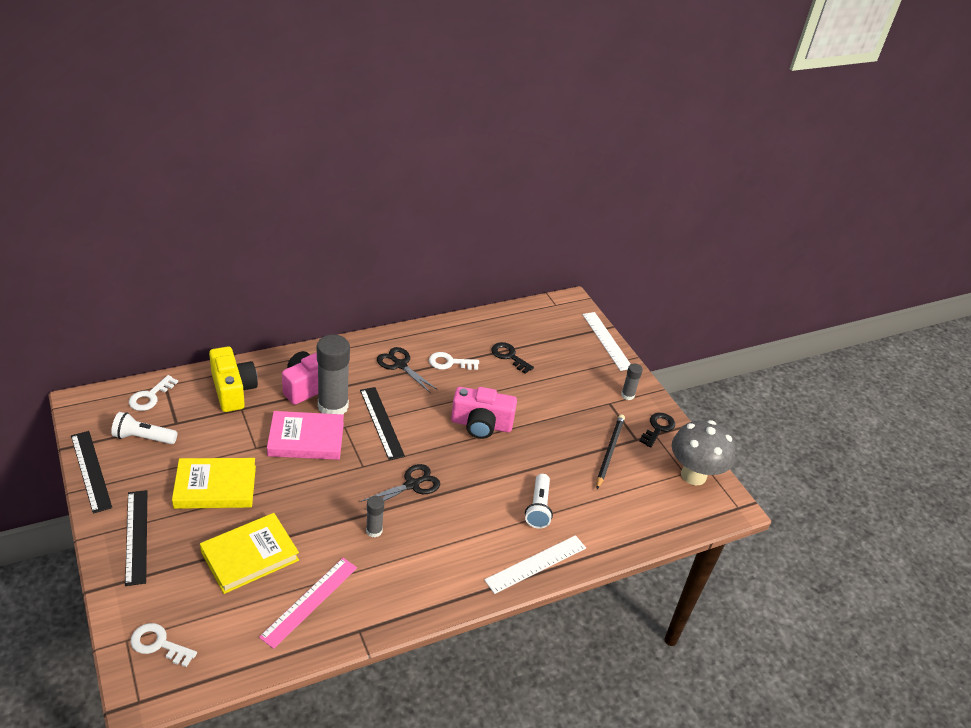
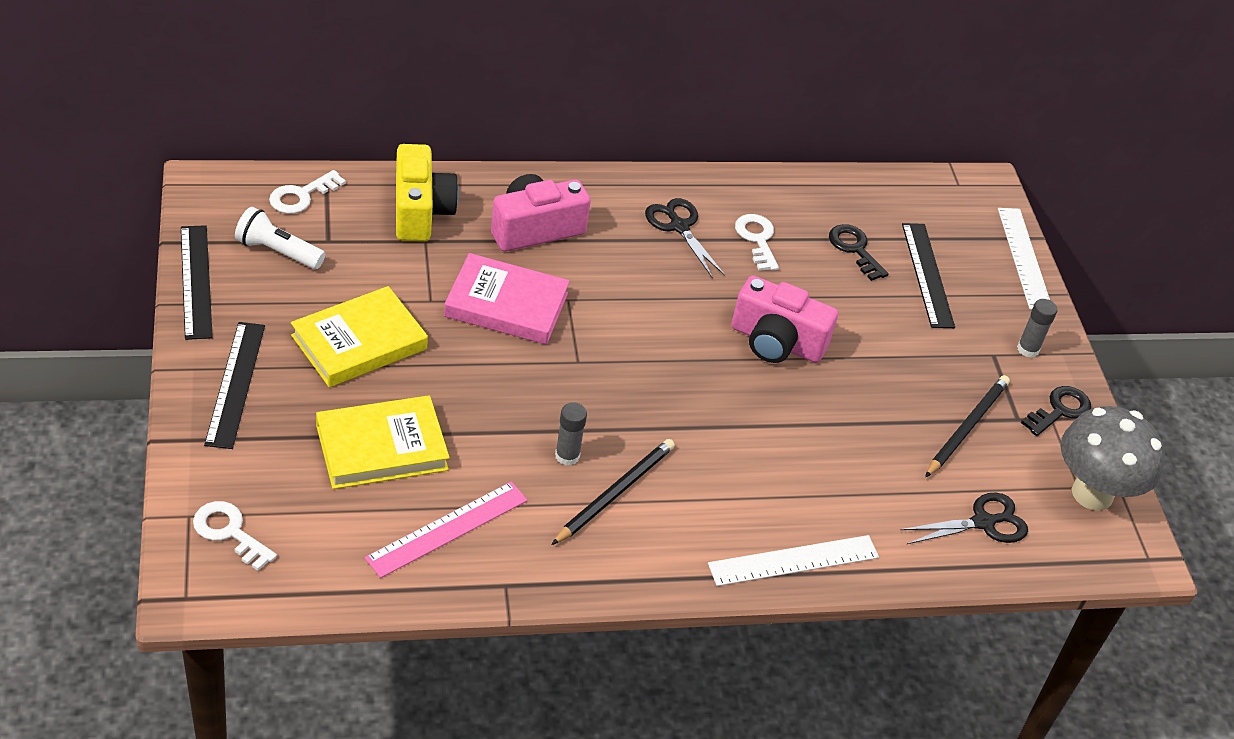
camera: 15 degrees right, 5 degrees up
(215, 487) = (359, 342): yellow book -> yellow book turned 45 degrees counterclockwise
(333, 406) = (559, 266): grey glue stick -> none
(381, 422) = (624, 305): black ruler -> black ruler (927, 275)
(412, 485) = (643, 405): black scissors -> black scissors (983, 522)
(412, 548) = (615, 493): none -> black pencil
(449, 363) = (757, 239): white key -> white key turned 60 degrees clockwise
(538, 508) = (824, 483): white flashlight -> none

